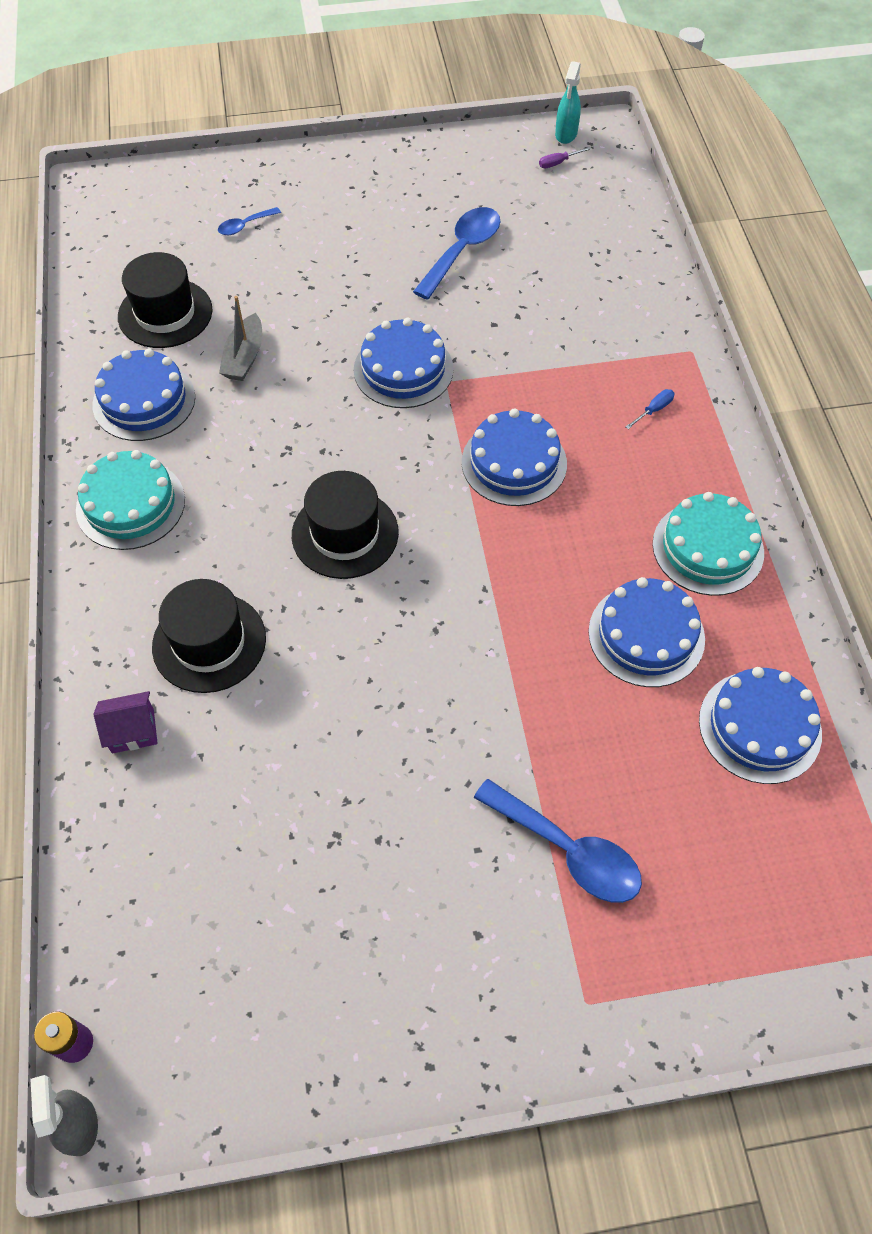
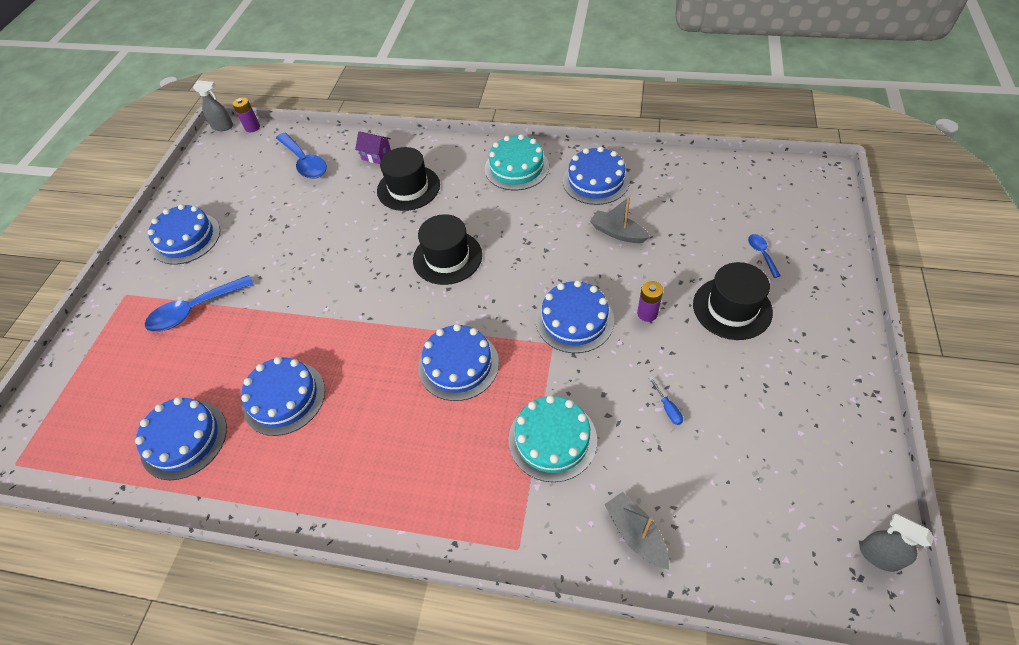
camera: 115 degrees right, 5 degrees down
(133, 730) = (376, 155): purple house -> purple house turned 75 degrees counterclockwise
(165, 313) = (673, 199): black hat -> black hat (732, 308)
(369, 307) = (647, 313): none -> purple battery
(428, 976) = (186, 238): none -> blue cake
(462, 251) = (700, 396): blue spoon -> blue spoon (304, 162)
(558, 163) = (825, 528): purple screwdriver -> none
(566, 134) = (878, 555): turquoise spray bottle -> grey spray bottle
(630, 273) = (636, 534): none -> grey boat
(654, 410) = (465, 484): blue screwdriver -> blue screwdriver (667, 408)
(707, 548) = (322, 467): turquoise cake -> turquoise cake (552, 439)

